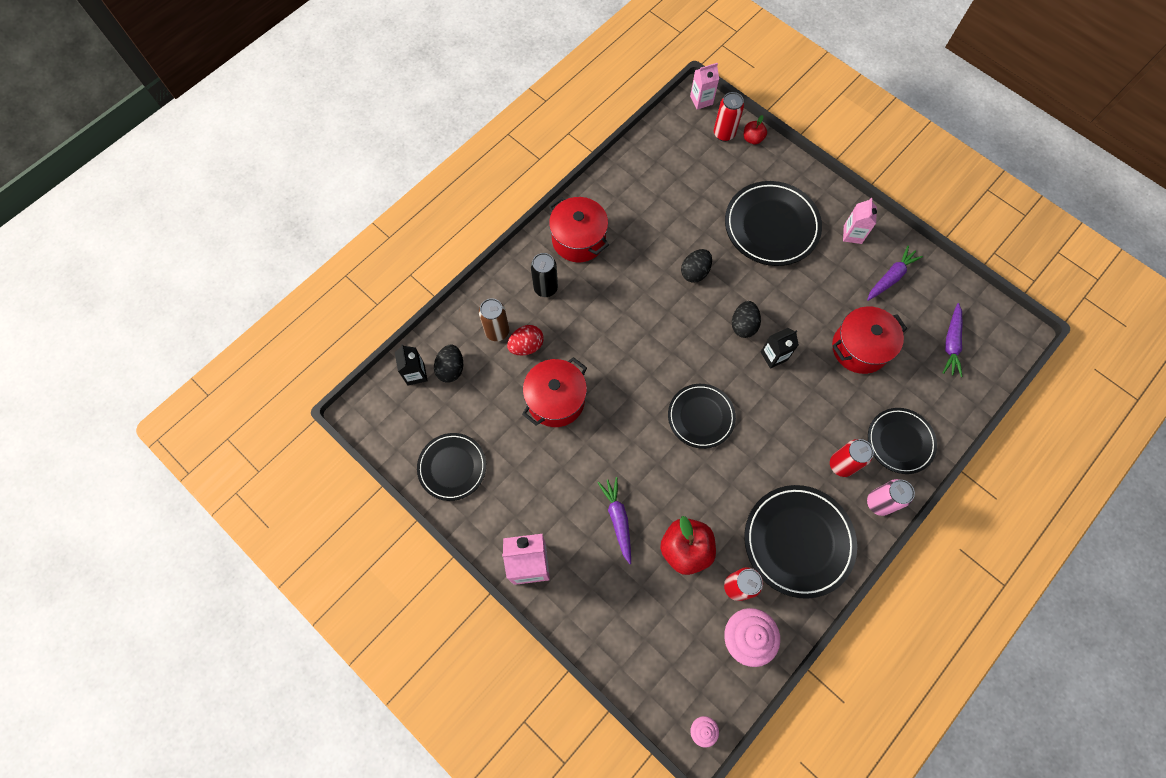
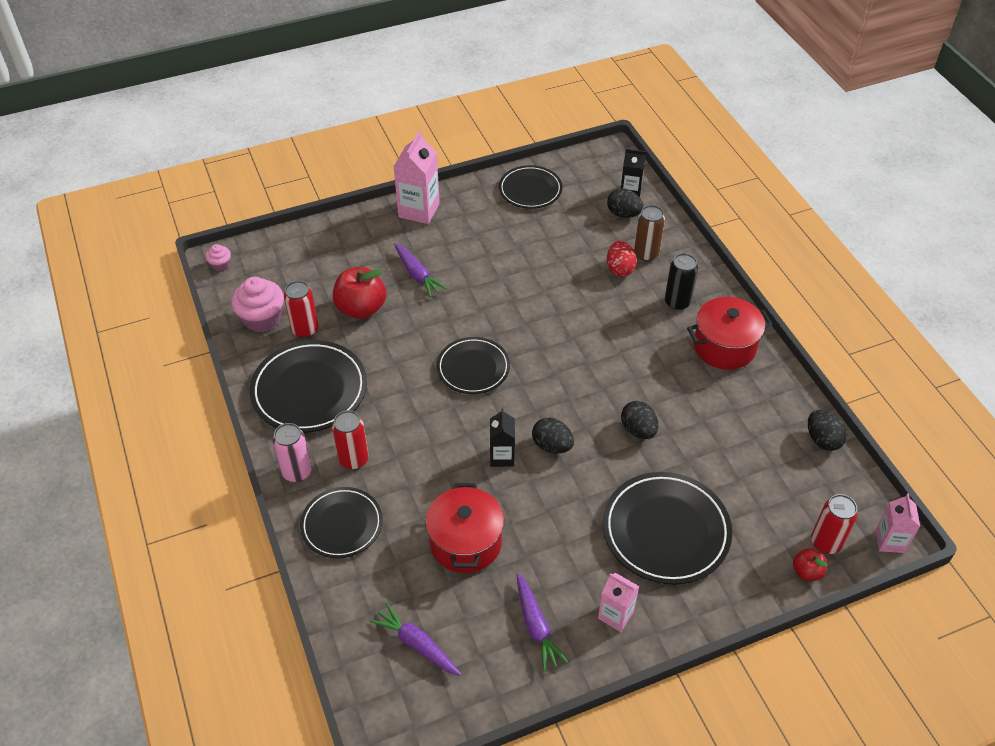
camera: 115 degrees right, 20 degrees down
(556, 400) = (553, 271): red pot -> none
(618, 519) = (417, 274): purple carrot -> purple carrot turned 45 degrees clockwise
(637, 154) = (822, 440): none -> black egg

